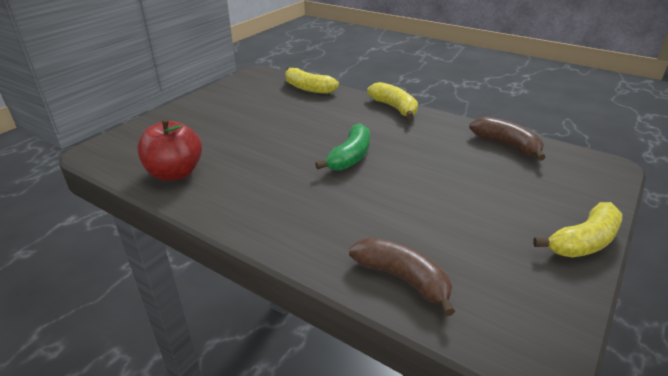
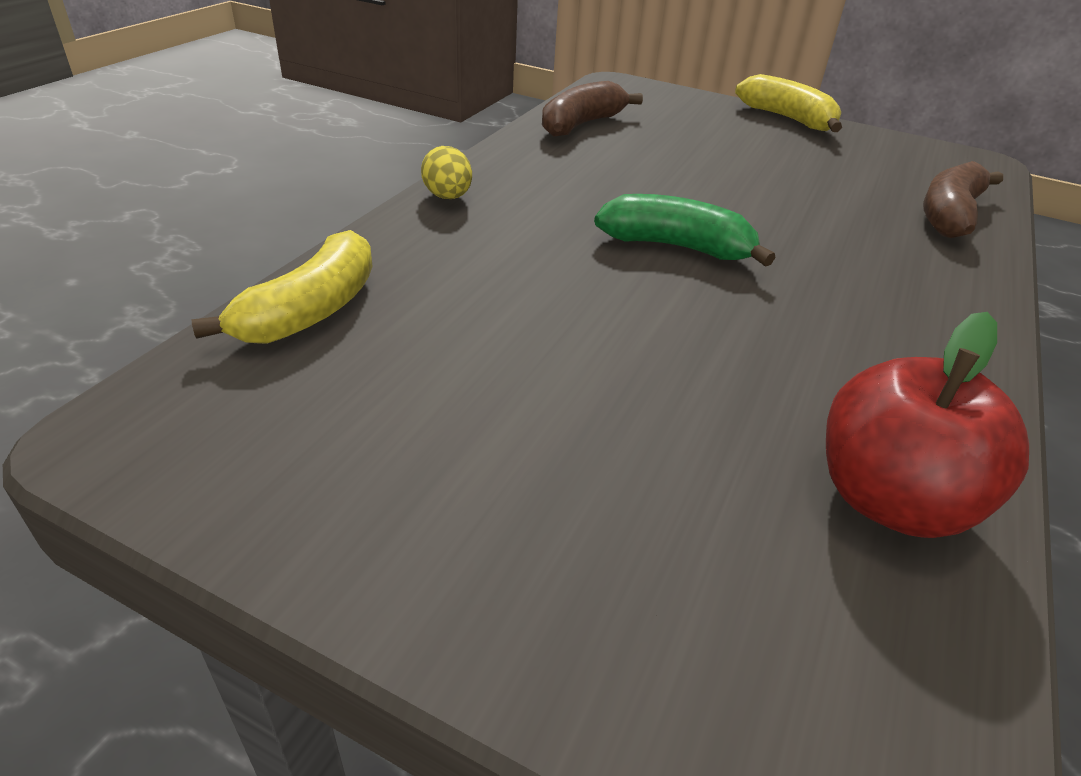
camera: 100 degrees left, 5 degrees up
(394, 108) = (448, 197): yellow banana -> yellow egg

